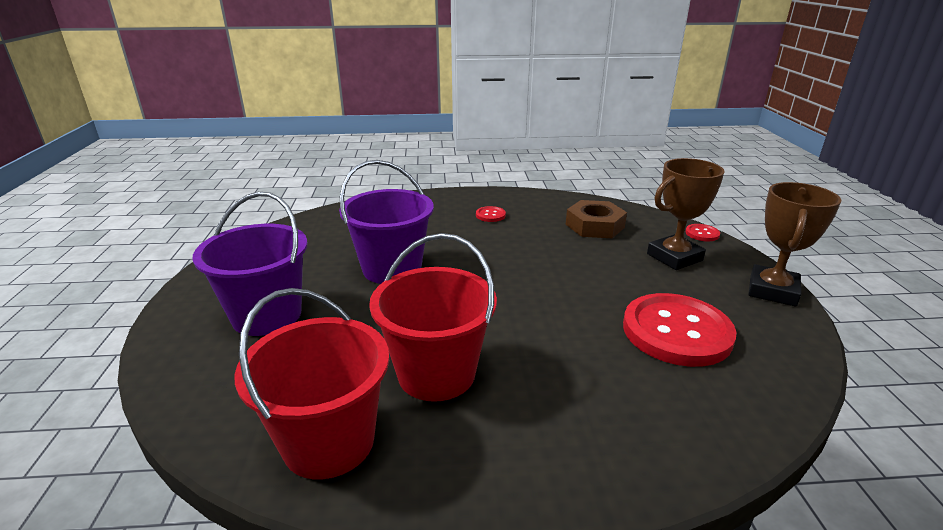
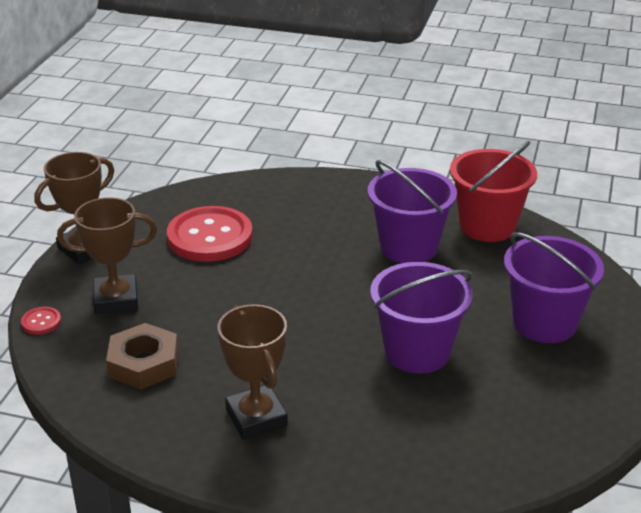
camera: 160 degrees left, 5 degrees up
(436, 373) = (409, 247): red bucket -> purple bucket
(490, 215) = (256, 417): red button -> brown trophy

